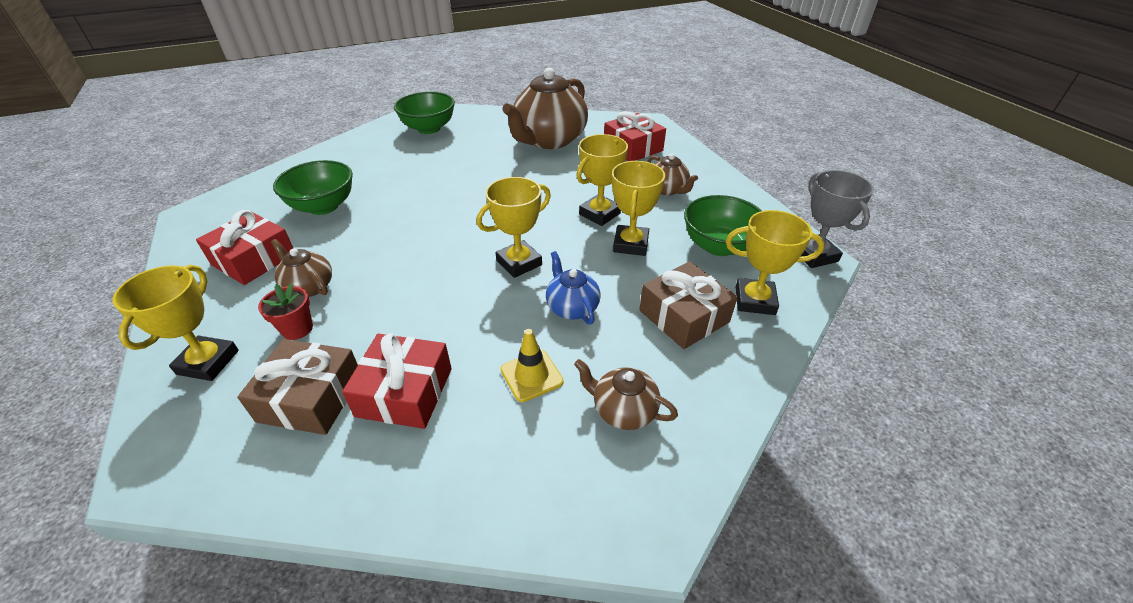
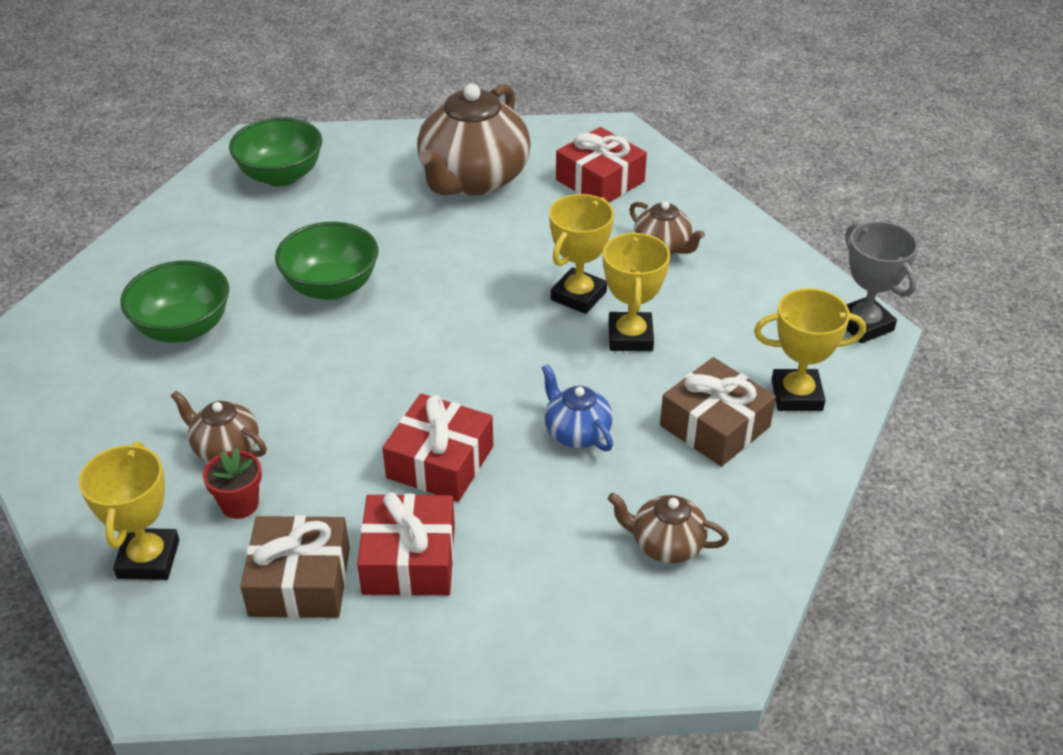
camera: 10 degrees left, 0 degrees up
(254, 259) = (127, 419): red gift -> red gift (440, 462)
(519, 263) = (491, 381): yellow trophy -> none
(531, 375) = (552, 521): yellow traffic cone -> none
(718, 246) = (743, 326): green bowl -> green bowl (331, 287)

